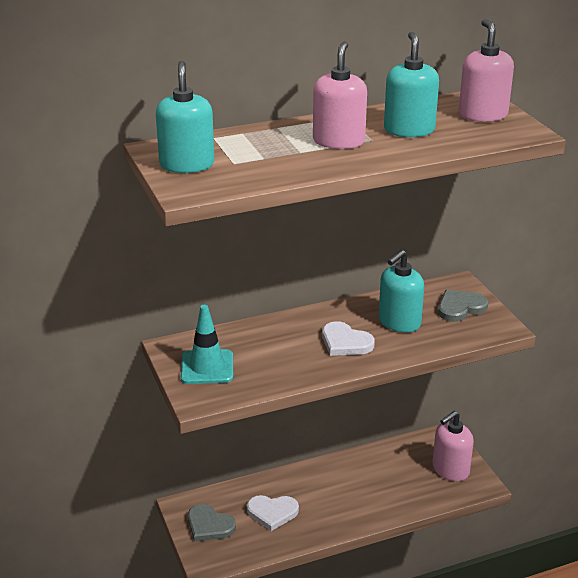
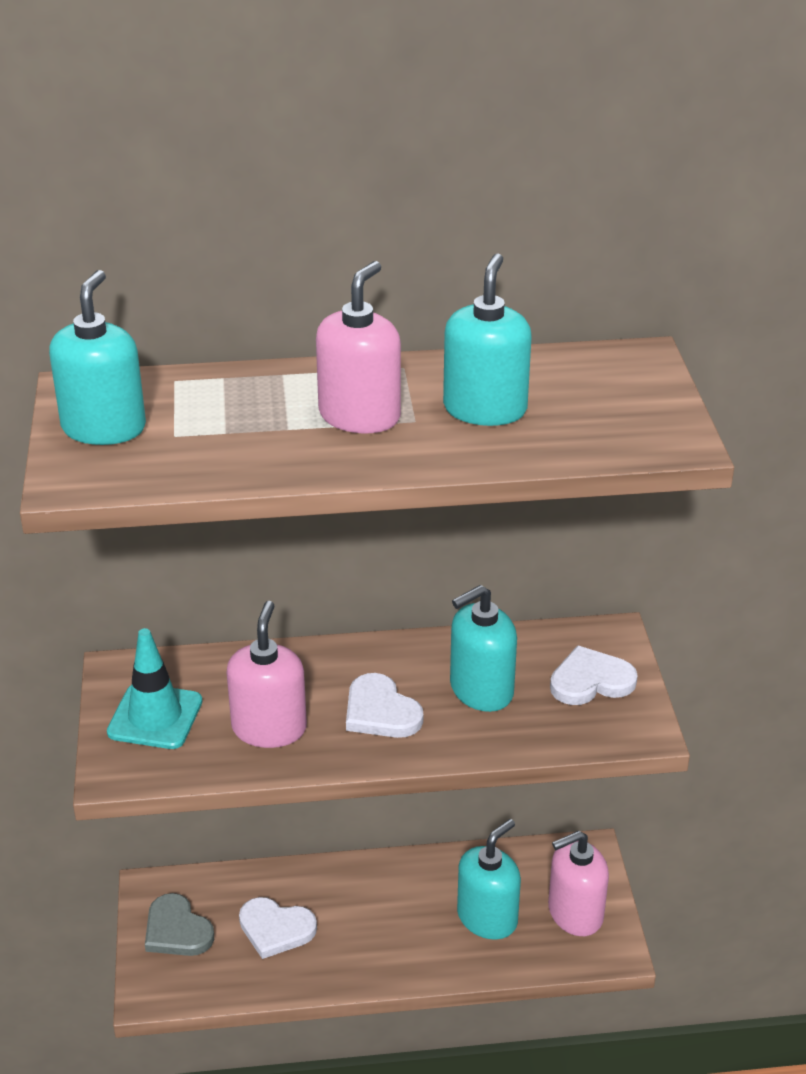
camera: 15 degrees right, 5 degrees up
(399, 482) = (487, 917): none -> turquoise soap dispenser
(460, 308) = (591, 681): grey heart -> white heart
(482, 115) = (624, 395): pink soap dispenser -> pink soap dispenser (269, 728)

